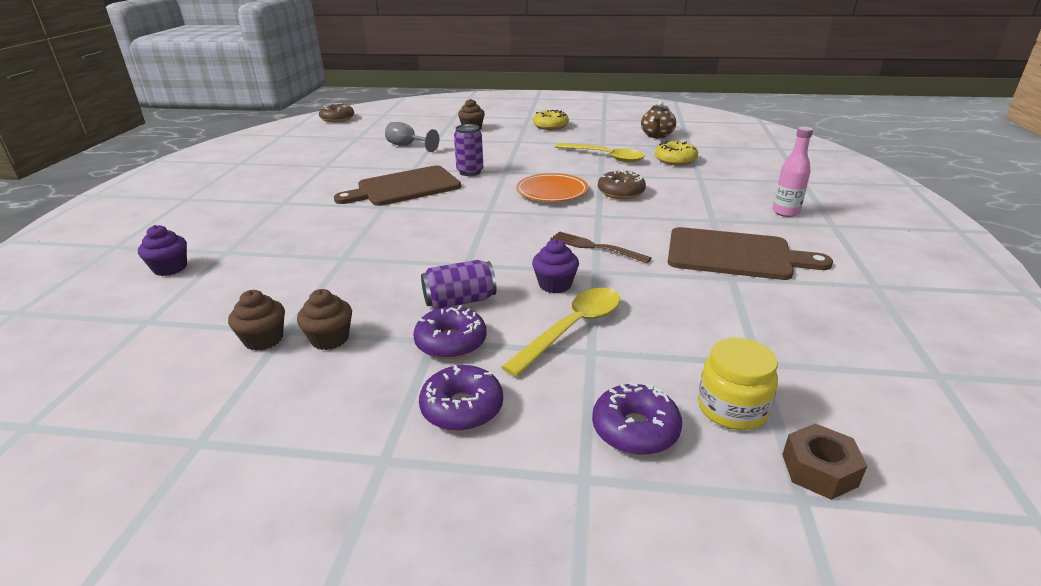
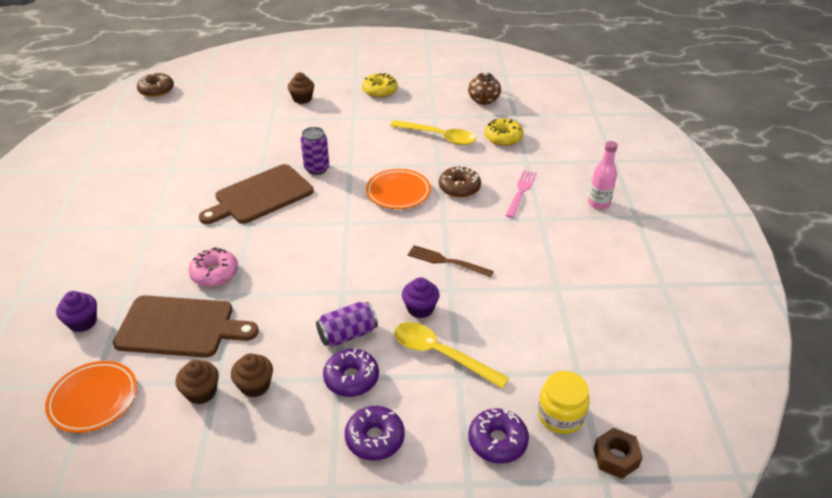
camera: 10 degrees left, 10 degrees up
(138, 334) = (93, 399): none -> orange plate
(330, 240) = (215, 273): none -> pink donut
(407, 146) = (245, 132): grey goblet -> none
(572, 329) = (441, 354): yellow spoon -> yellow spoon turned 90 degrees counterclockwise
(691, 199) = (521, 192): none -> pink fork
(735, 255) = (559, 260): brown cutting board -> brown cutting board (180, 327)

